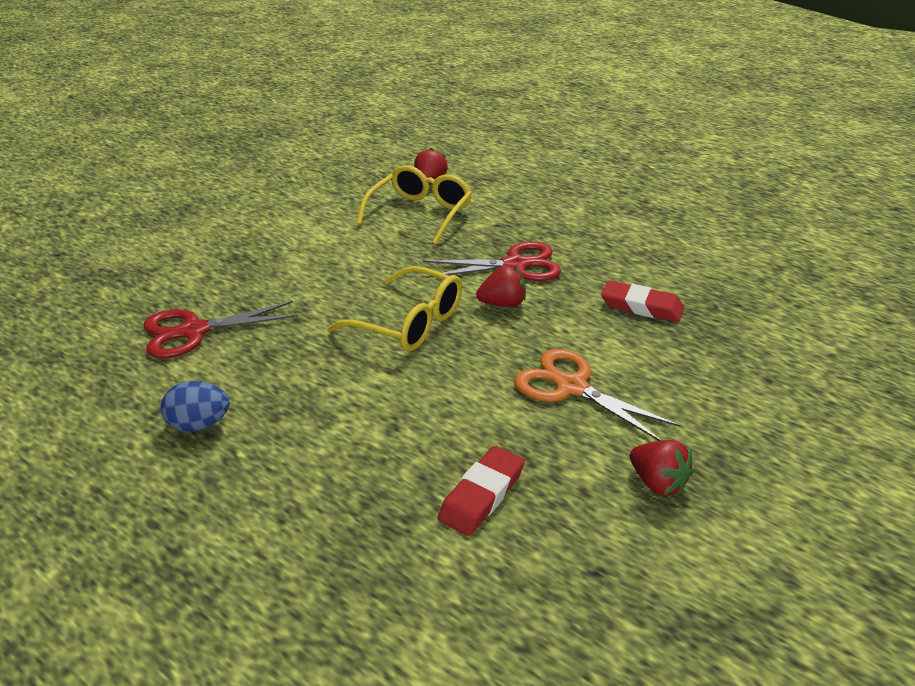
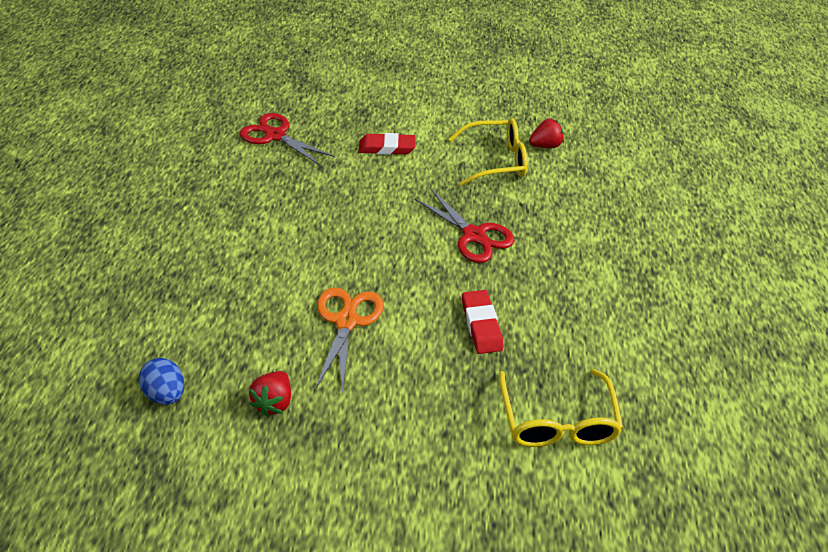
camera: 55 degrees right, 10 degrees up
(199, 424) = (197, 180): blue egg -> blue egg (166, 393)
(409, 323) = (356, 215): yellow glasses -> yellow glasses (557, 421)
(481, 495) = (210, 319): red eraser -> red eraser (387, 148)
(503, 304) = (417, 249): red strawberry -> none

